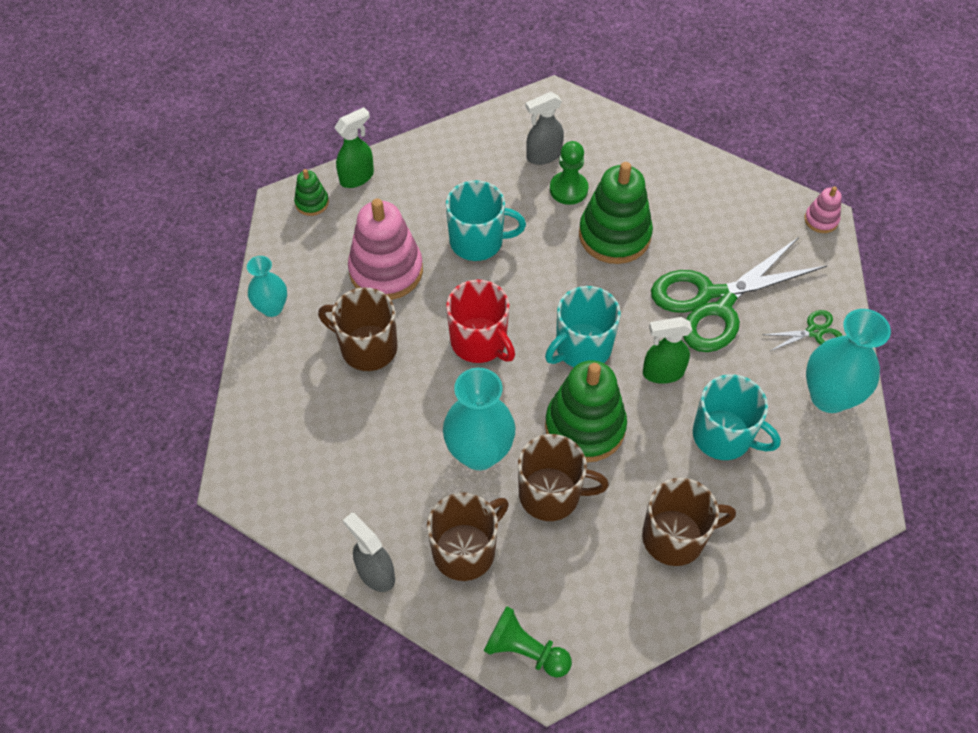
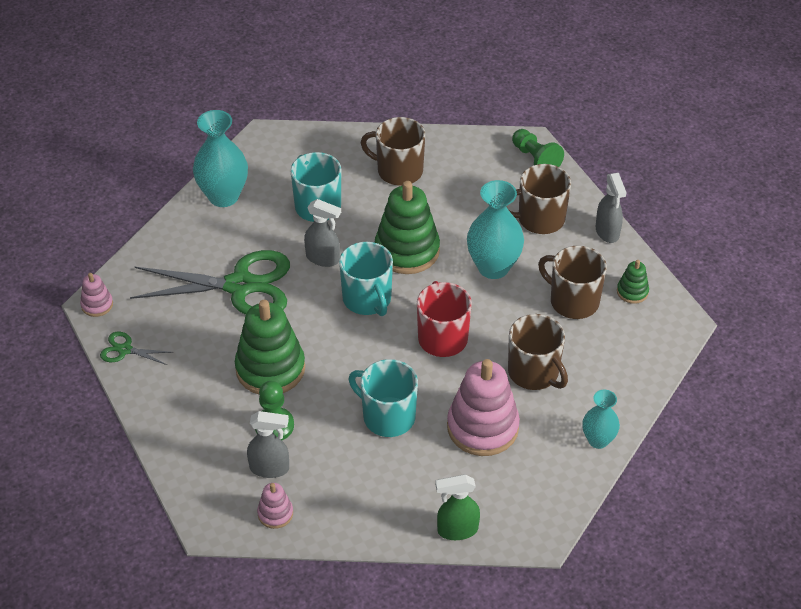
camera: 150 degrees left, 10 degrees down
(312, 203) = (514, 523): green stacking toy -> green stacking toy (632, 292)
(511, 126) = (275, 513): none -> pink stacking toy
(551, 494) = (461, 224): brown mug -> brown mug (573, 301)
(582, 348) = (367, 299): turquoise mug -> turquoise mug turned 75 degrees clockwise
(662, 372) = (323, 258): green spray bottle -> grey spray bottle
(814, 332) = (190, 235): green scissors -> green scissors (125, 350)

